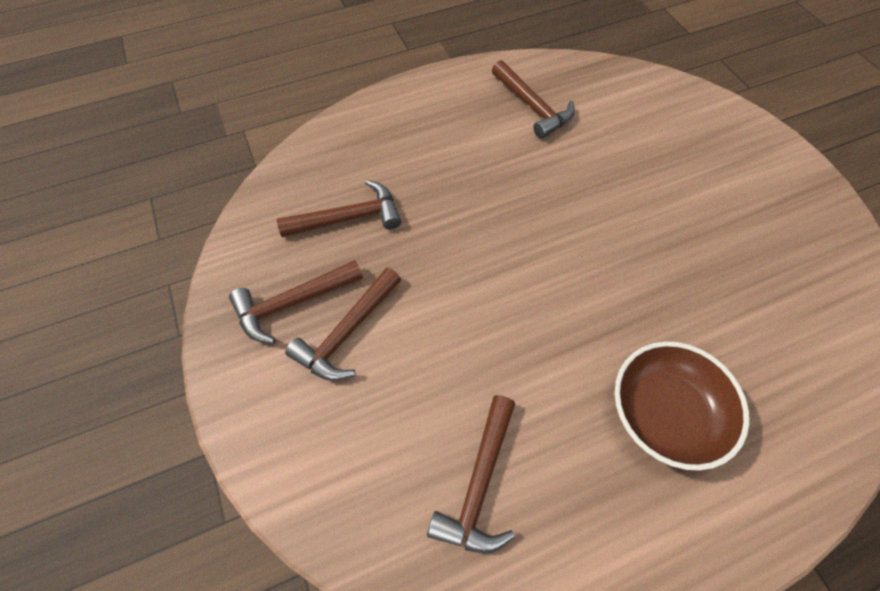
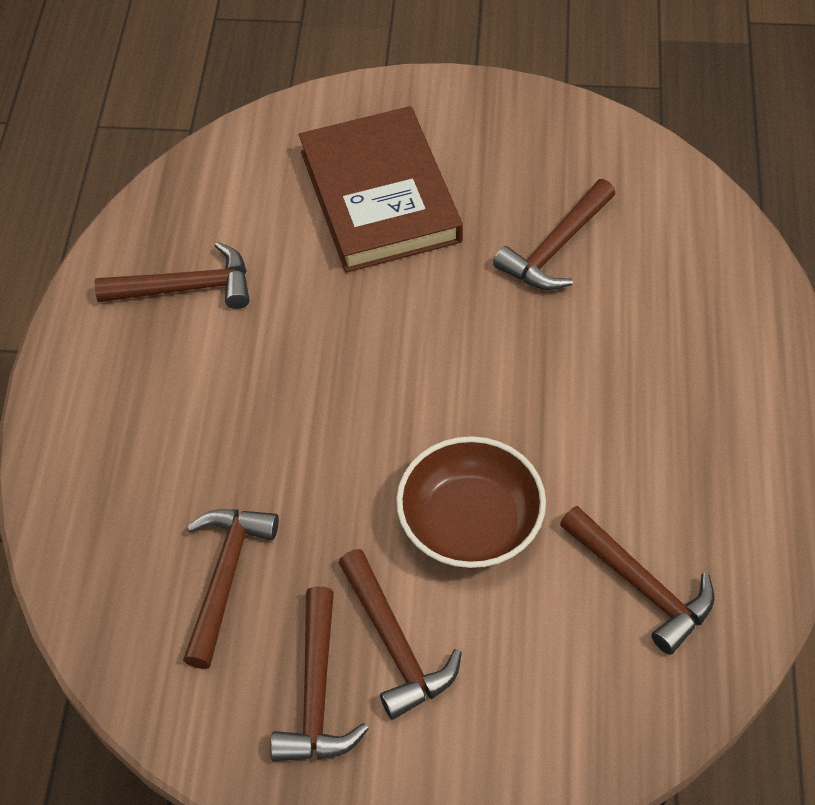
camera: 60 degrees left, 5 degrees down
(664, 413) = (654, 384): brown bowl -> brown bowl (470, 523)
(679, 166) = (380, 196): none -> brown book
(730, 288) = (556, 248): none -> brown hammer

